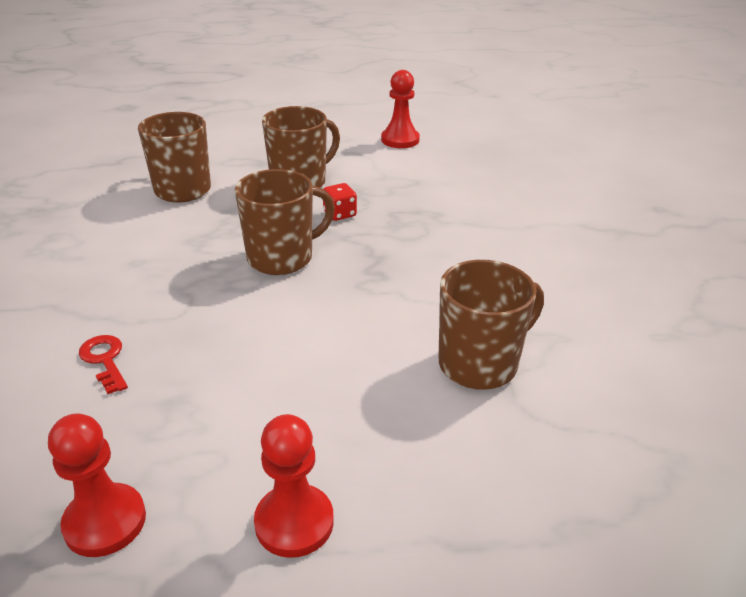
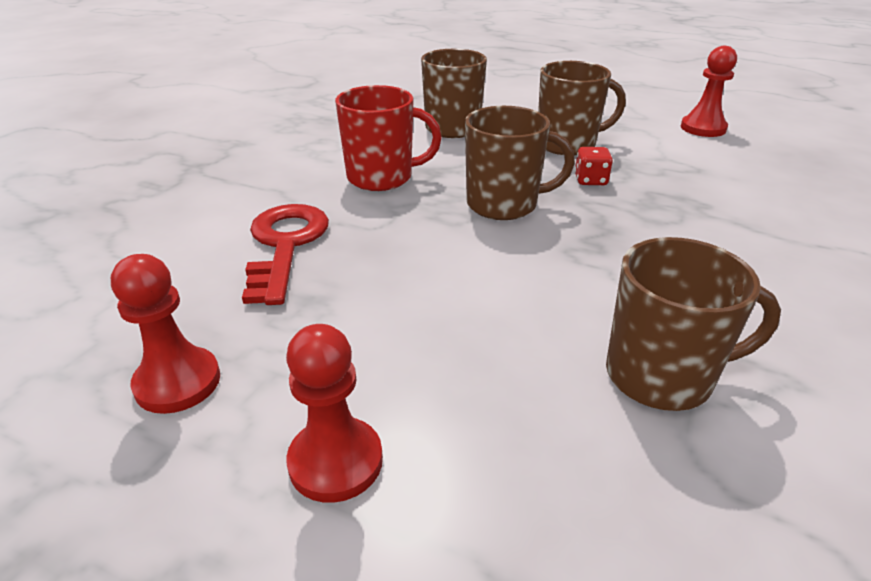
camera: 30 degrees right, 0 degrees up
(105, 360) = (285, 245): red key -> red key, size x1.92
(149, 262) = (381, 177): none -> red mug

